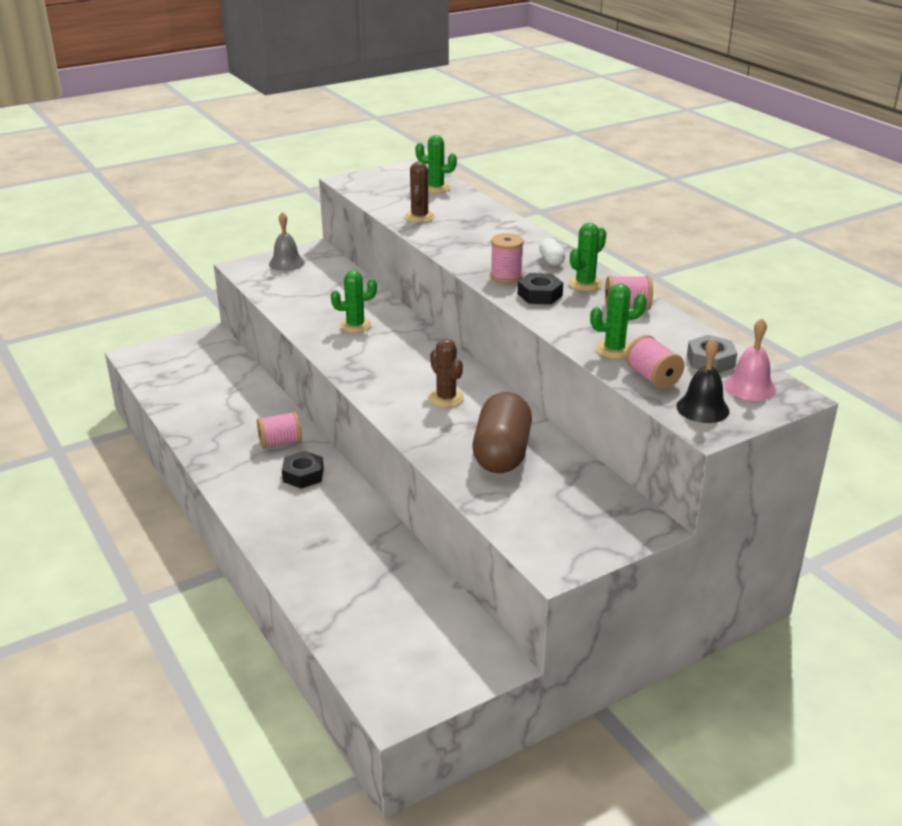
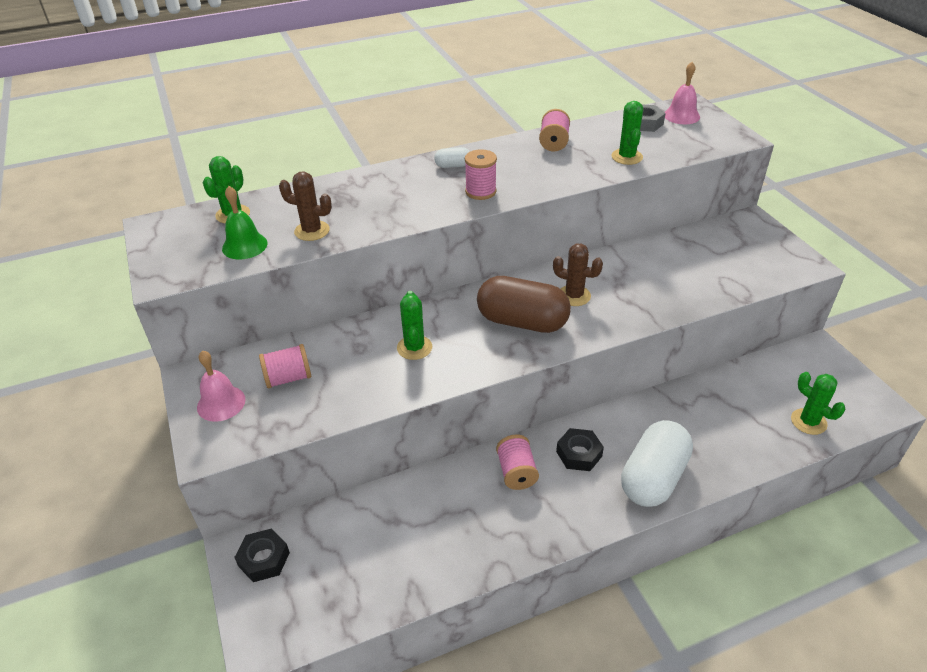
camera: 80 degrees left, 10 degrees up
(275, 519) = (653, 478): none -> white capsule
(286, 263) = (221, 403): grey bell -> pink bell
(393, 198) = (244, 245): none -> green bell
(446, 398) = (574, 296): brown cactus -> brown cactus turned 45 degrees clockwise
(502, 453) = (664, 273): brown capsule -> brown capsule (522, 322)
(540, 295) = (523, 178): black nut -> black nut (264, 559)
(585, 283) = (505, 155): green cactus -> green cactus (808, 422)
(652, 377) = (671, 148): pink spool -> pink spool (288, 378)
(702, 408) = (714, 136): black bell -> none

